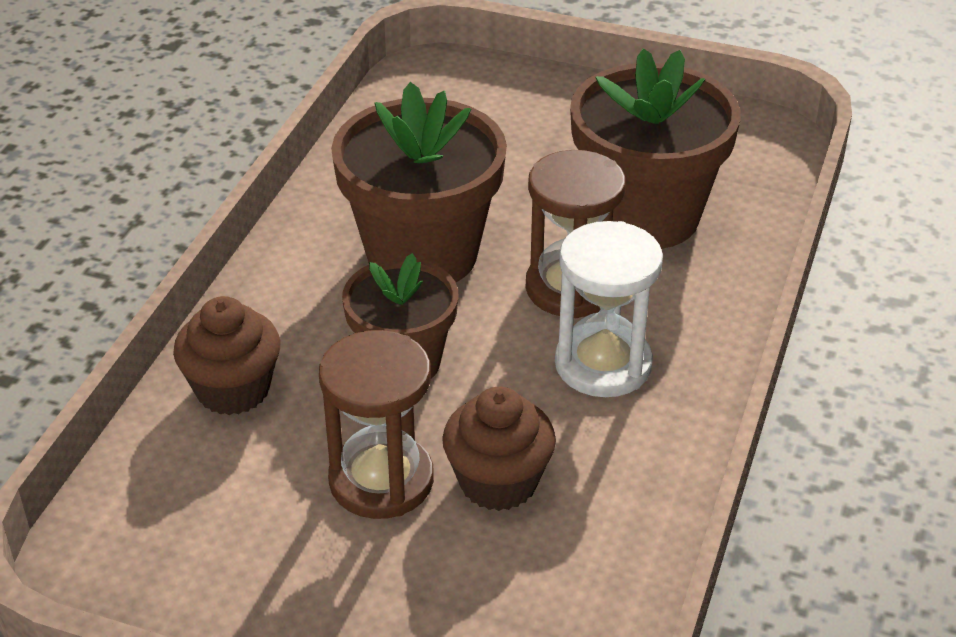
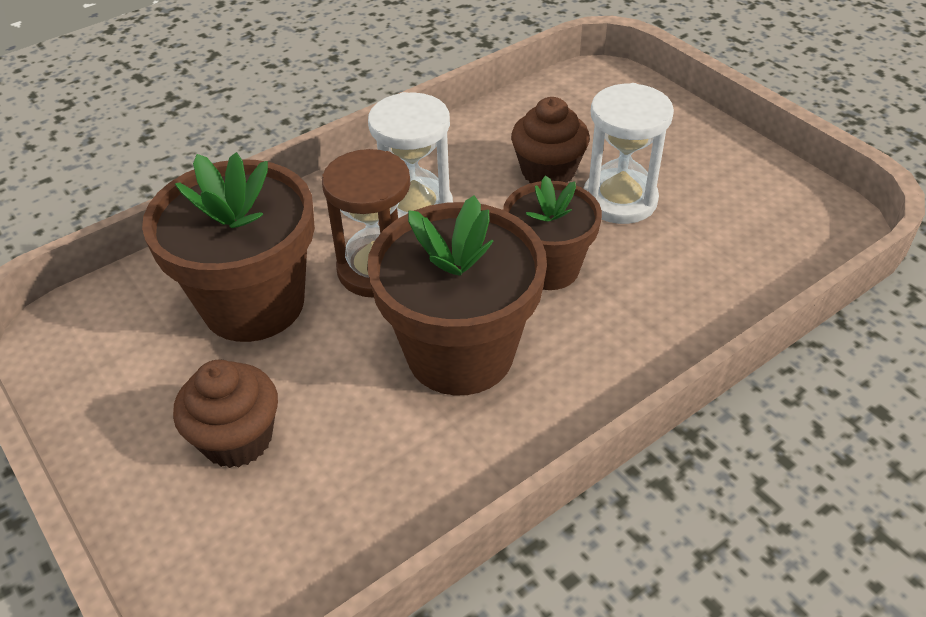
camera: 145 degrees left, 5 degrees up
(233, 389) = (689, 301): brown cupcake -> brown cupcake (237, 439)
(381, 480) = (619, 200): brown hourglass -> white hourglass

